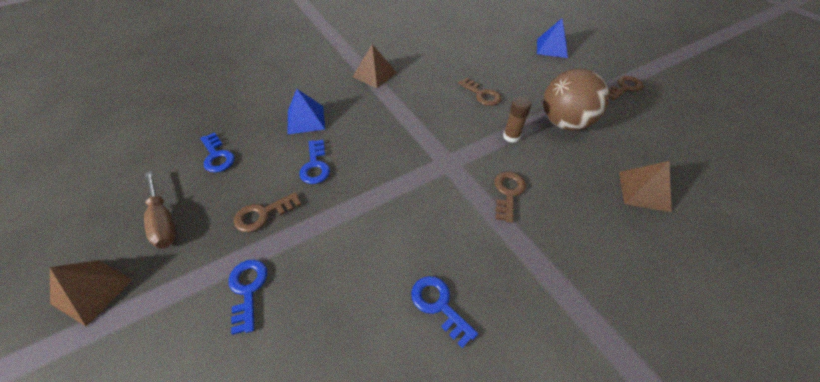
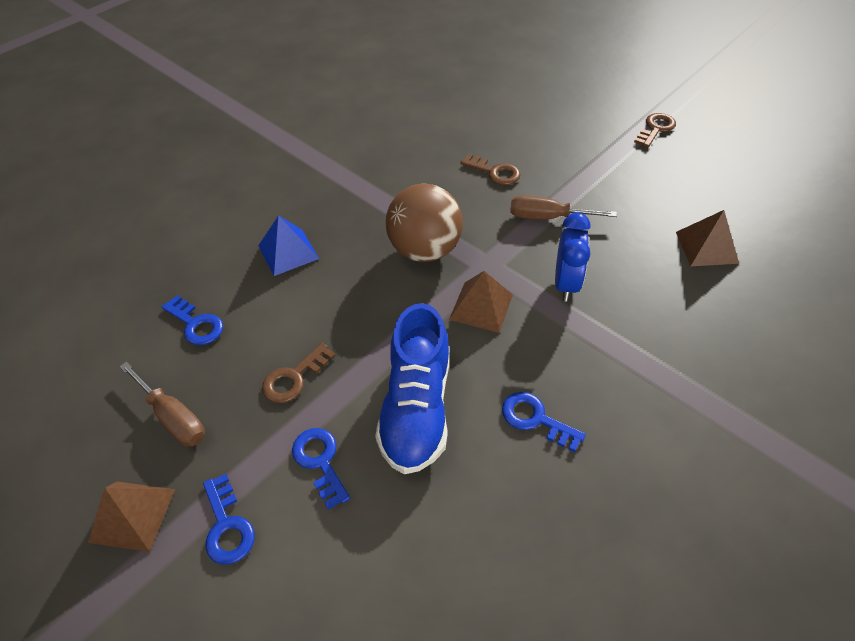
camera: 15 degrees left, 0 degrees up
(315, 165) = (329, 306): blue key -> blue key (227, 526)
(343, 266) = (416, 408): none -> blue shoe
(374, 74) = (349, 173): brown pyramid -> brown pyramid (481, 306)
(508, 193) = (566, 284): brown key -> blue clock
(511, 136) = (547, 217): brown glue stick -> brown screwdriver
(552, 48) = (557, 92): blue pyramid -> none
(564, 123) = (601, 187): brown ball -> brown ball (425, 250)

